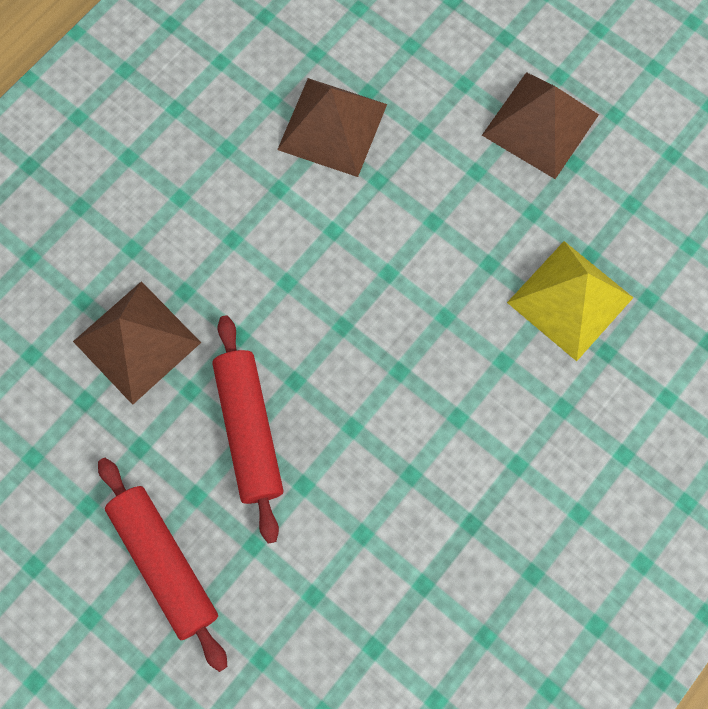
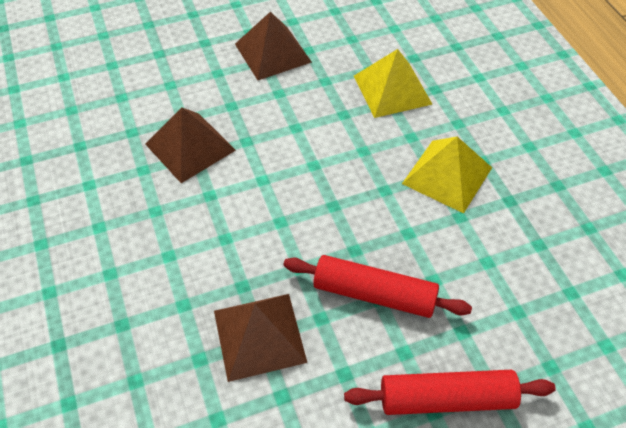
camera: 60 degrees left, 20 degrees down
(466, 432) = (447, 175): none -> yellow pyramid

